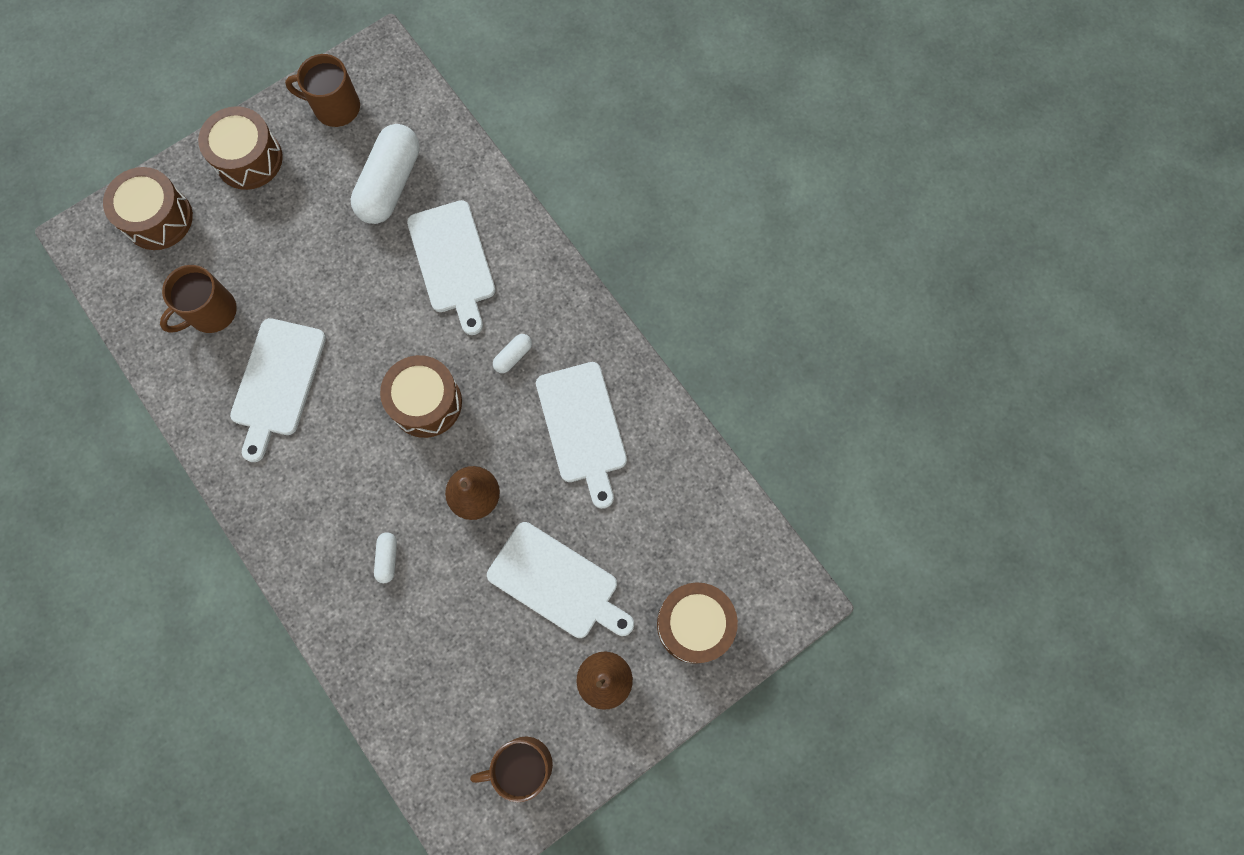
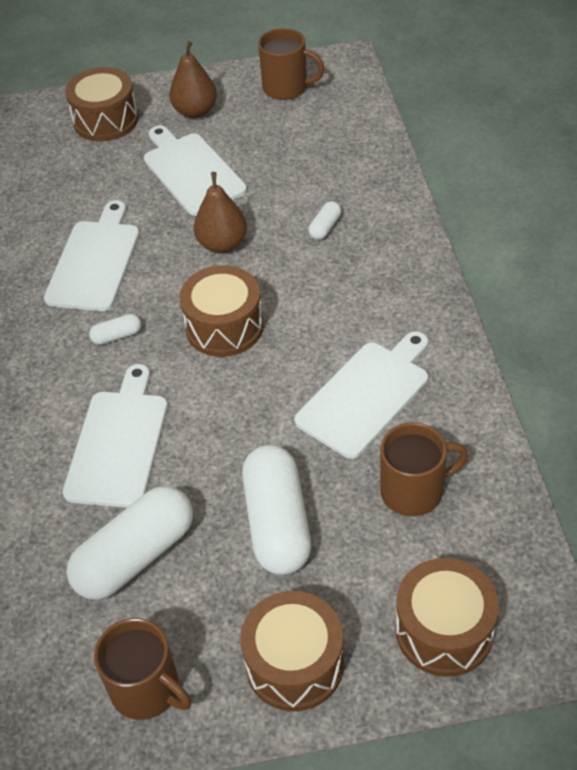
camera: 150 degrees left, 25 degrees down
(301, 247) = (277, 523): none -> white capsule

